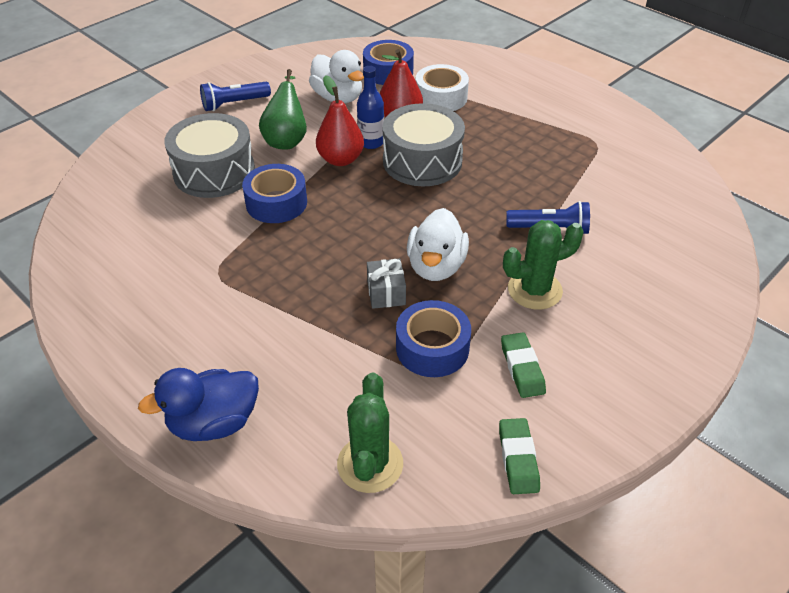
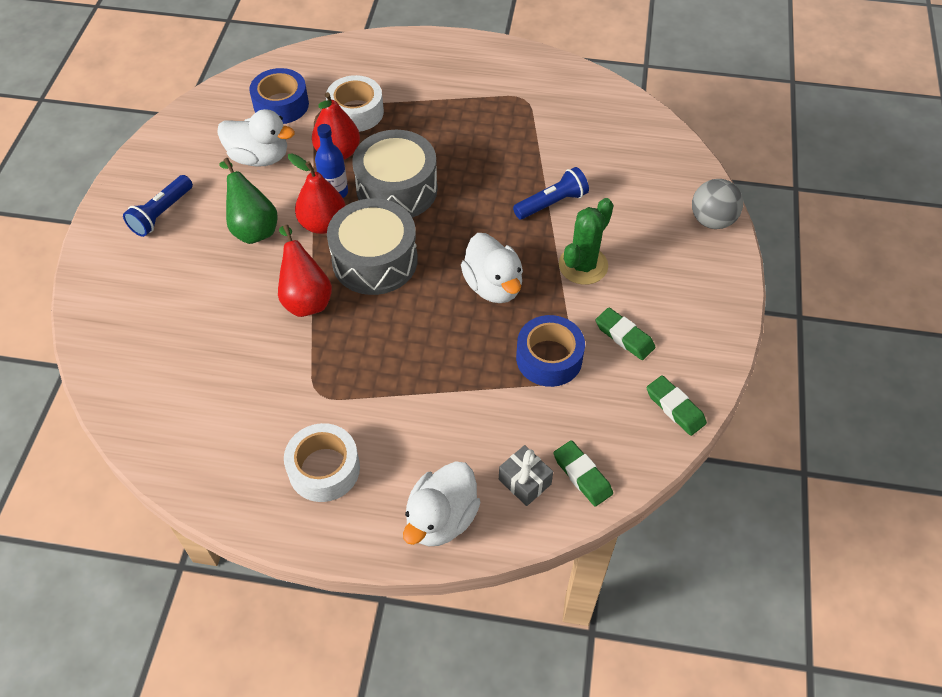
camera: 35 degrees left, 10 degrees up
(165, 329) = (324, 469): none -> white tape
(214, 172) = (216, 297): grey drum -> grey drum (375, 260)
(214, 423) = (441, 518): blue duck -> white duck
(276, 203) = (306, 298): blue tape -> red pear
(370, 464) = (582, 475): green cactus -> green eraser
(386, 293) = (475, 331): grey gift -> grey gift (524, 482)
(705, 315) = (712, 220): none -> grey ball

